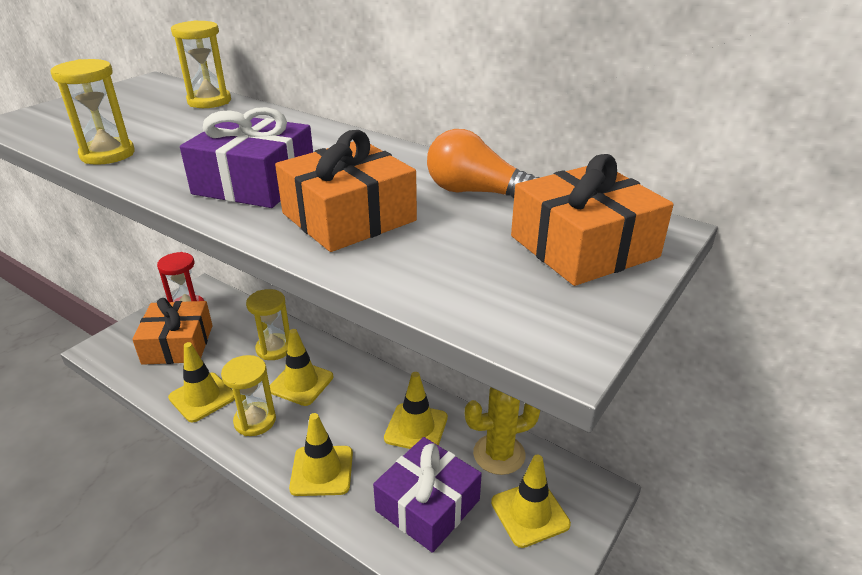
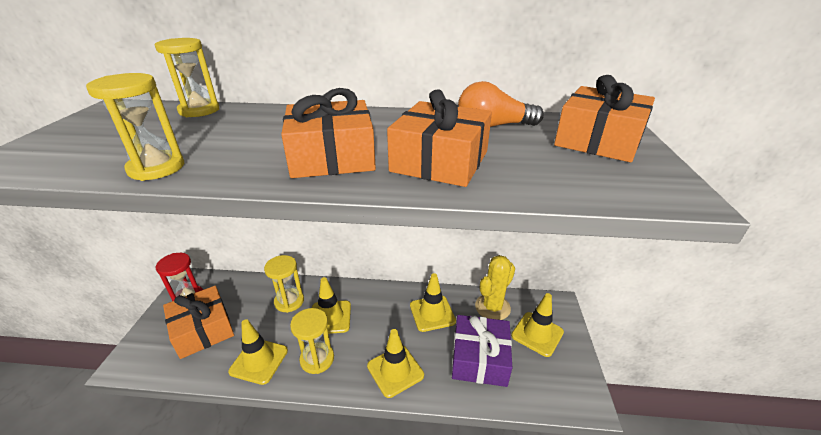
camera: 30 degrees left, 0 degrees up
(255, 182) = (332, 157): purple gift -> orange gift

